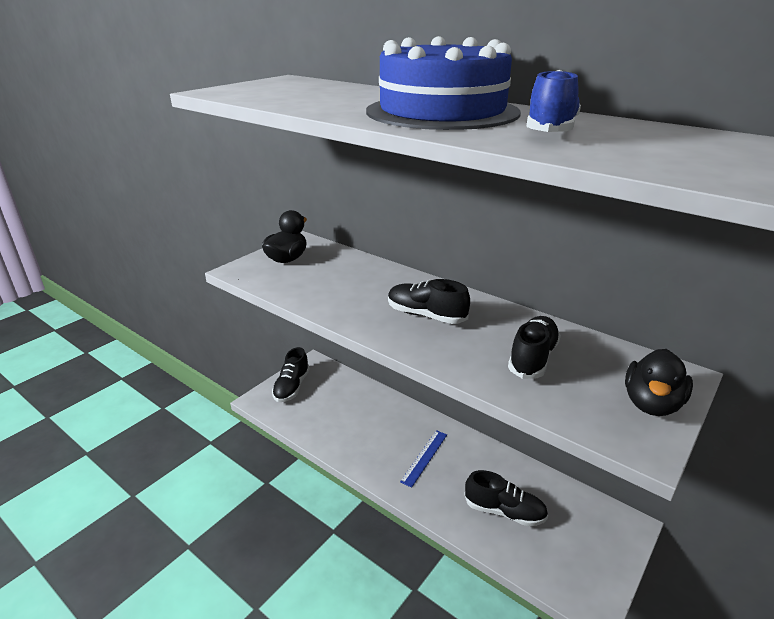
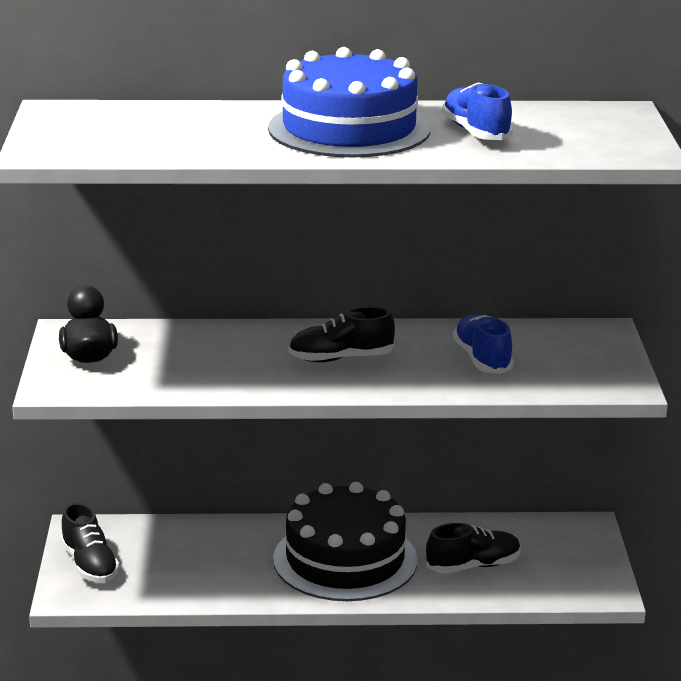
camera: 40 degrees left, 5 degrees down
(424, 457) = (345, 559): blue ruler -> black cake
(532, 358) = (482, 359): black shoe -> blue shoe
(651, 404) = (604, 358): black duck -> none

